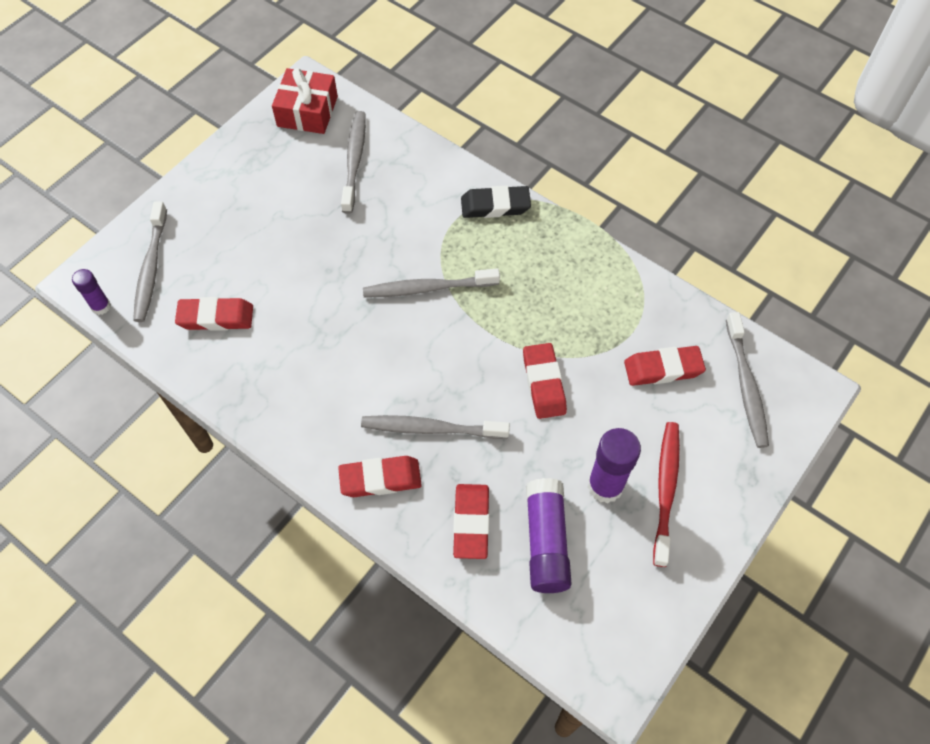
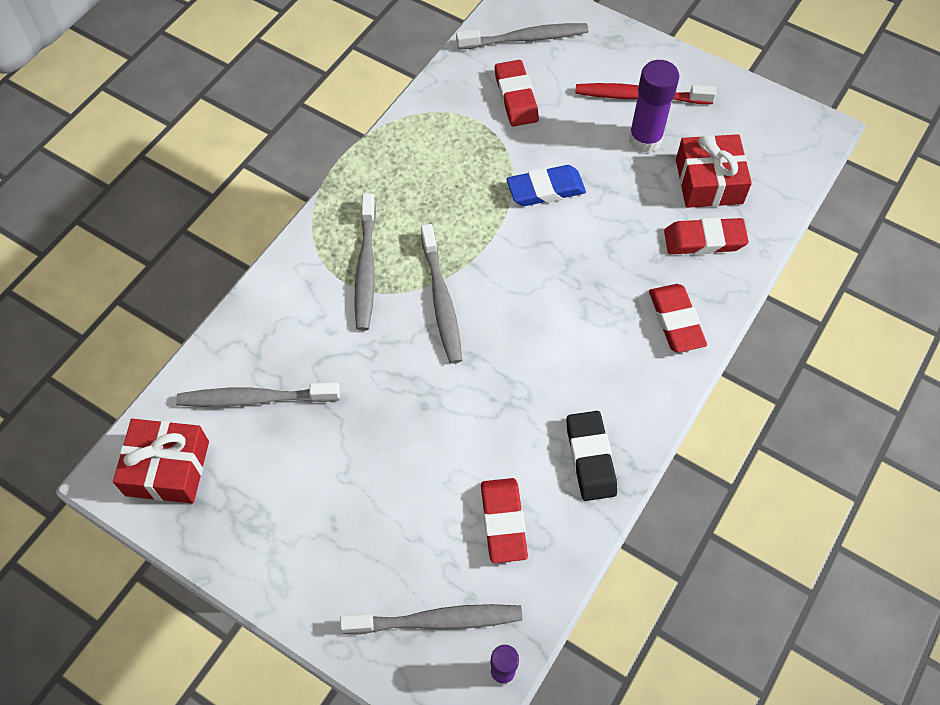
camera: 95 degrees left, 0 degrees up
(431, 428) = (612, 282): grey toothbrush -> grey toothbrush (366, 268)
(495, 206) = (323, 244): black eraser -> black eraser (590, 458)
(544, 383) = (545, 189): red eraser -> blue eraser
(546, 542) = (709, 181): purple glue stick -> red gift

